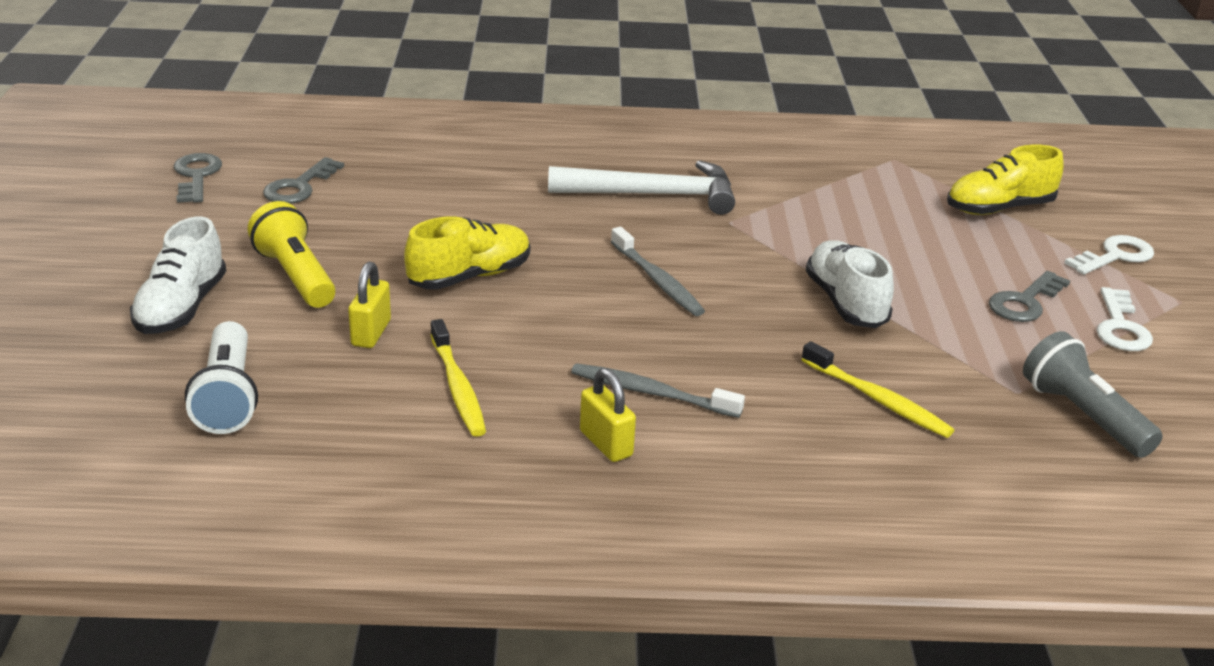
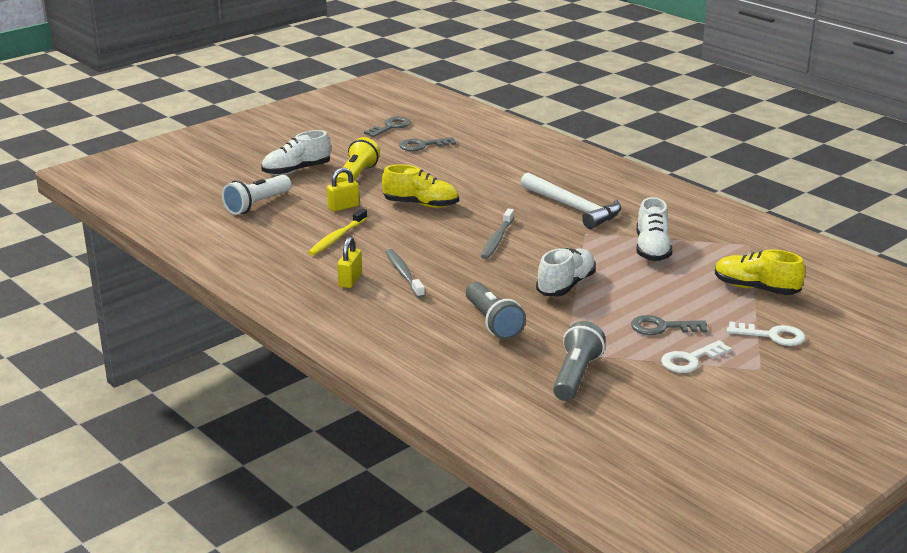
camera: 50 degrees right, 5 degrees down
(829, 209) = (652, 249): none -> white shoe
(878, 400) = (492, 322): yellow toothbrush -> grey flashlight

